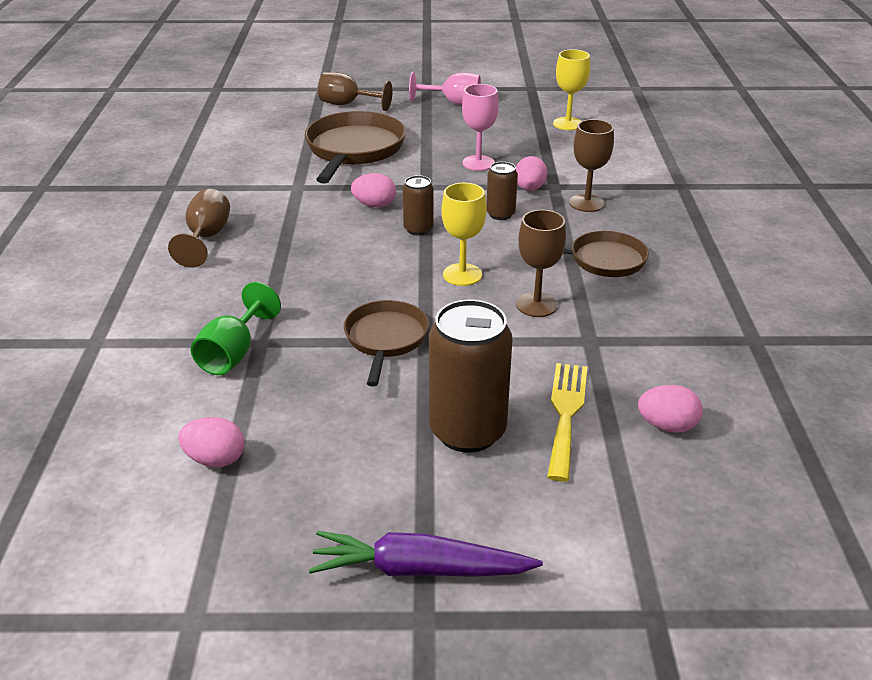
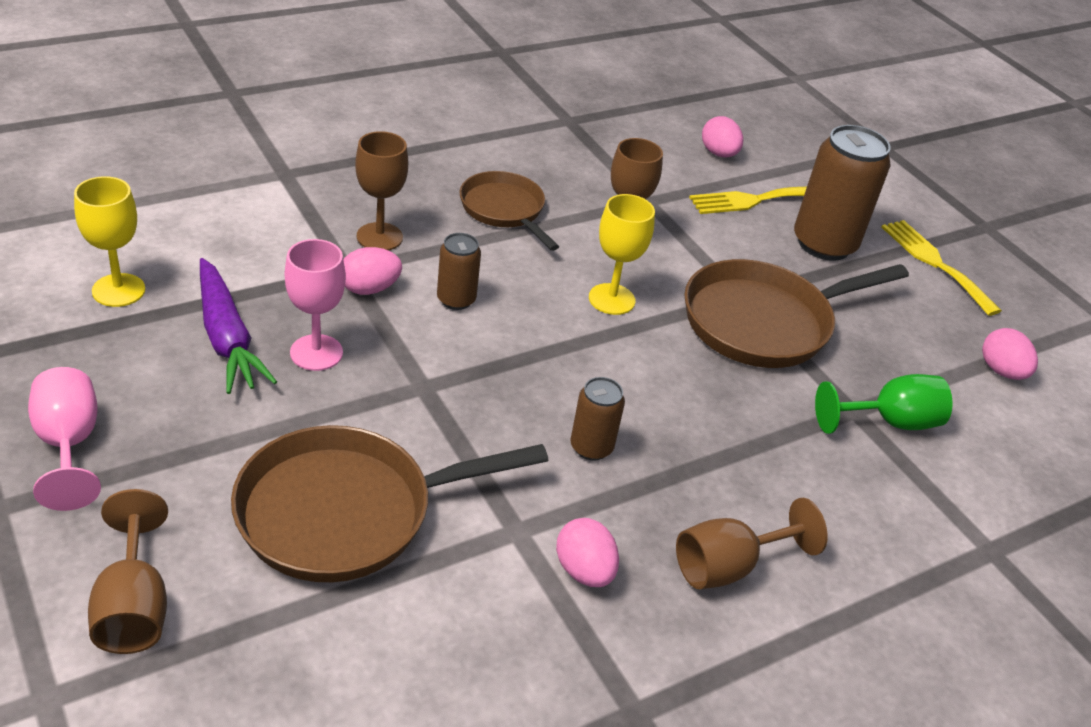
camera: 125 degrees left, 5 degrees up
(374, 205) = (512, 421): pink egg -> pink egg (584, 571)
(385, 339) = (764, 322): brown pan -> brown pan, size x1.62
(387, 510) = (935, 263): none -> yellow fork
(418, 229) = (544, 360): brown can -> brown can (591, 447)
(419, 569) = (959, 236): purple carrot -> purple carrot (227, 338)

